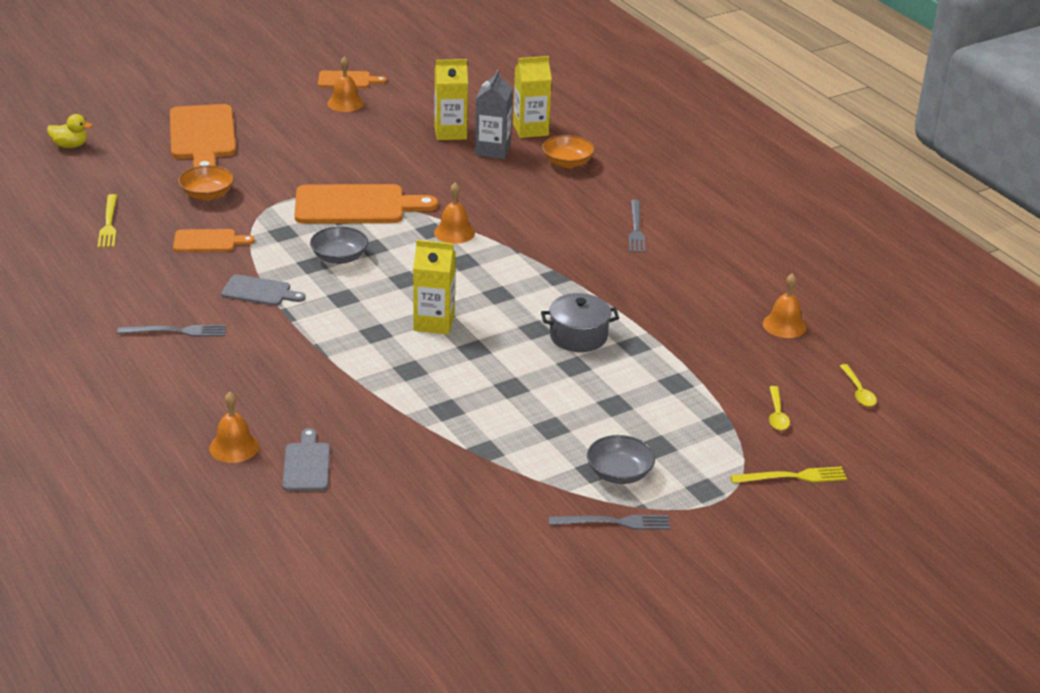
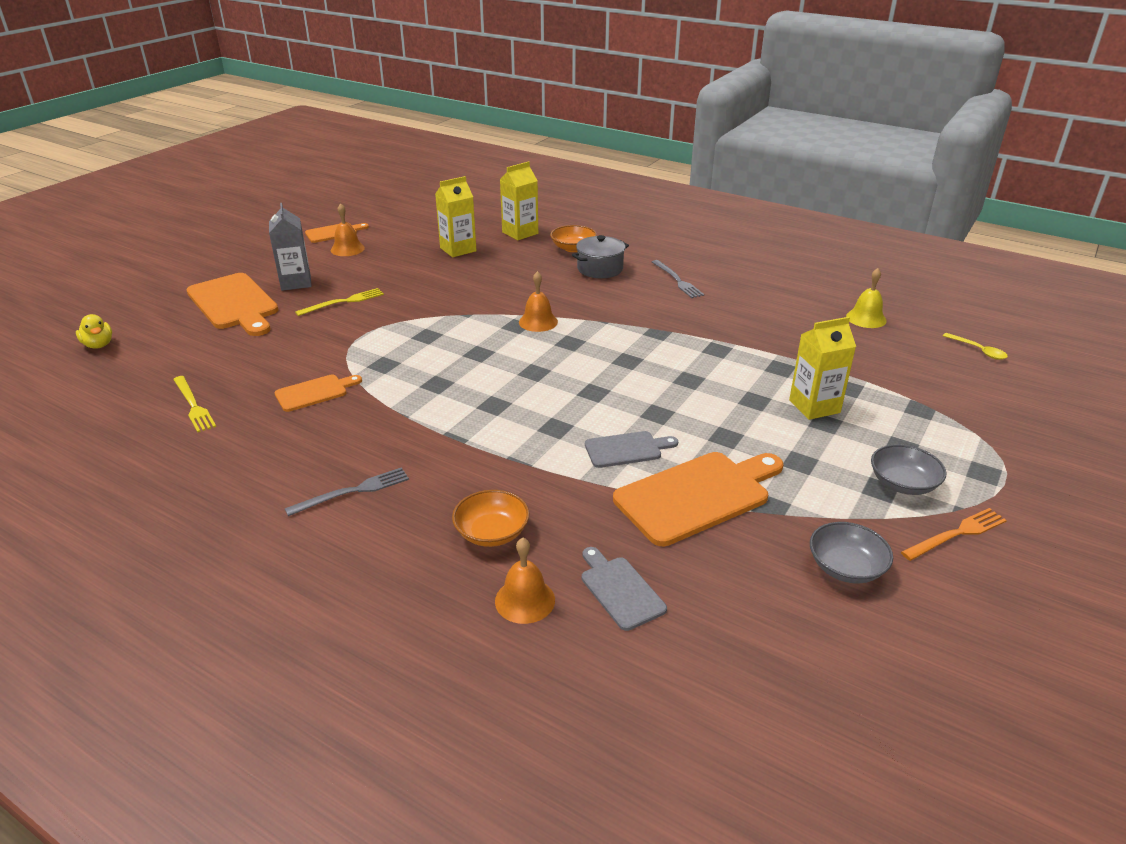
camera: 25 degrees left, 0 degrees up
(70, 146) = (99, 345): yellow duck -> yellow duck turned 75 degrees clockwise
(207, 194) = (279, 351): orange bowl -> orange bowl (492, 532)
(259, 291) = (407, 424): grey cutting board -> grey cutting board (626, 449)
(339, 257) = (456, 370): grey bowl -> grey bowl (846, 567)
(356, 205) = (430, 323): orange cutting board -> orange cutting board (697, 495)
(434, 322) = (598, 401): yellow carton -> yellow carton (814, 406)
(492, 150) = (505, 253): grey carton -> grey carton (296, 282)
(578, 336) = (730, 374): grey pot -> grey pot (600, 269)
(614, 522) = (956, 534): grey fork -> orange fork
(777, 414) = (950, 387): yellow spoon -> none
(784, 325) = (866, 318): orange bell -> yellow bell
(792, 477) = (1028, 435): yellow fork -> yellow fork (343, 302)

